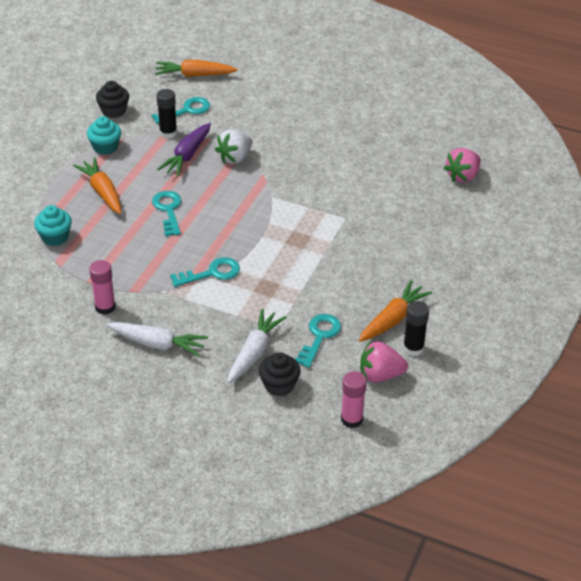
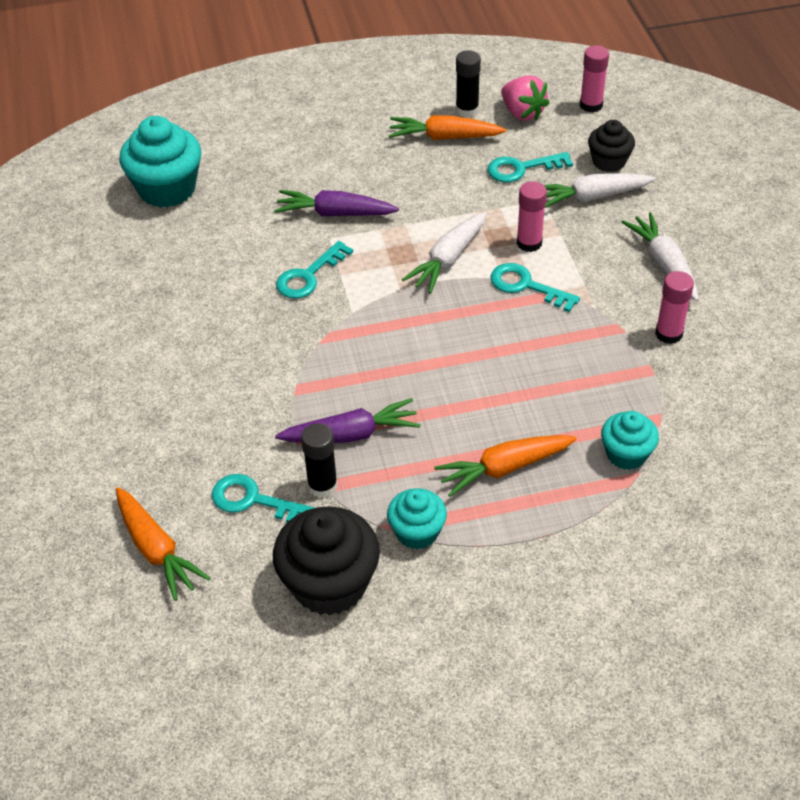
camera: 125 degrees left, 5 degrees up
(102, 192) = (504, 468): orange carrot -> orange carrot turned 45 degrees clockwise
(114, 111) = (329, 584): black cupcake -> black cupcake, size x1.72
(168, 210) = (469, 384): turquoise key -> turquoise key (308, 276)
(235, 158) = (311, 386): white strawberry -> none
(245, 296) = (529, 243): none -> pink glue stick
(271, 254) = (448, 259): none -> white carrot
(365, 231) = (335, 213): none -> purple carrot
(462, 176) = (167, 189): pink strawberry -> turquoise cupcake

